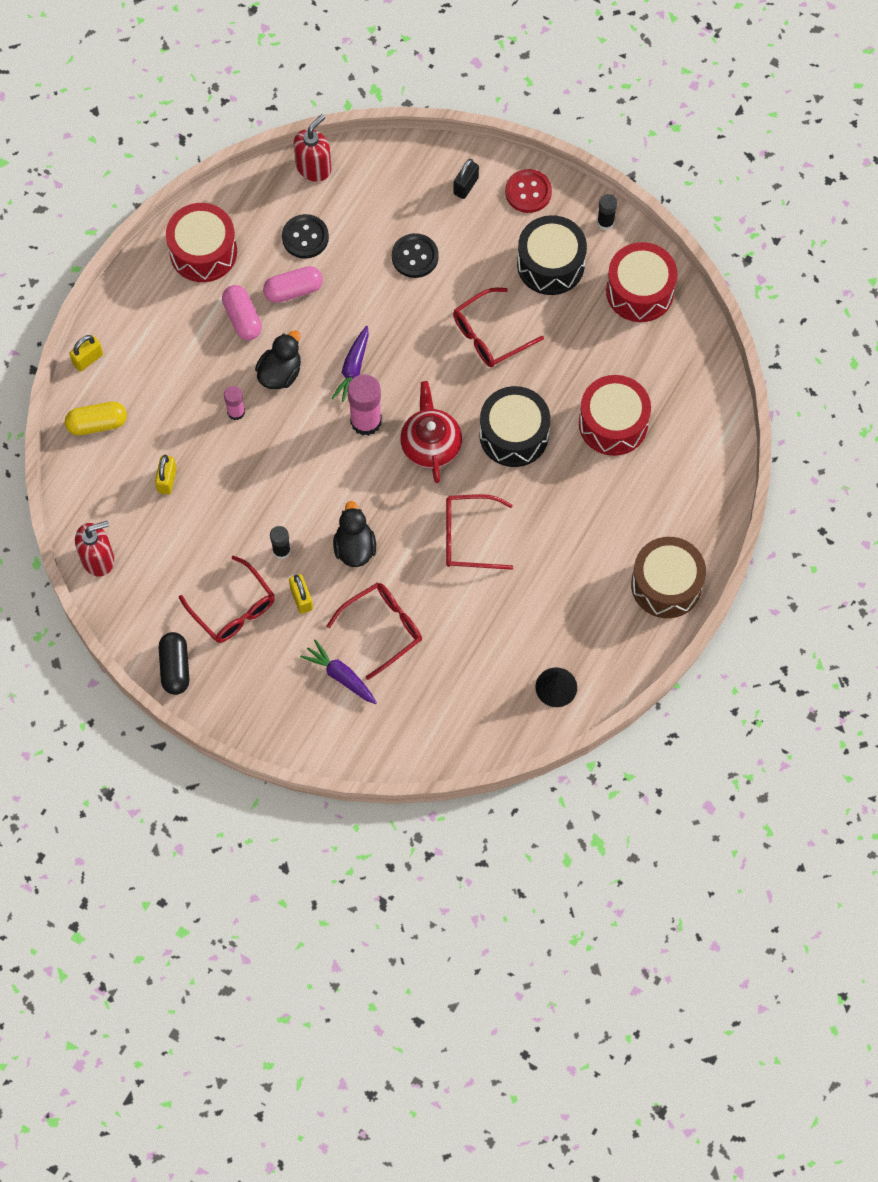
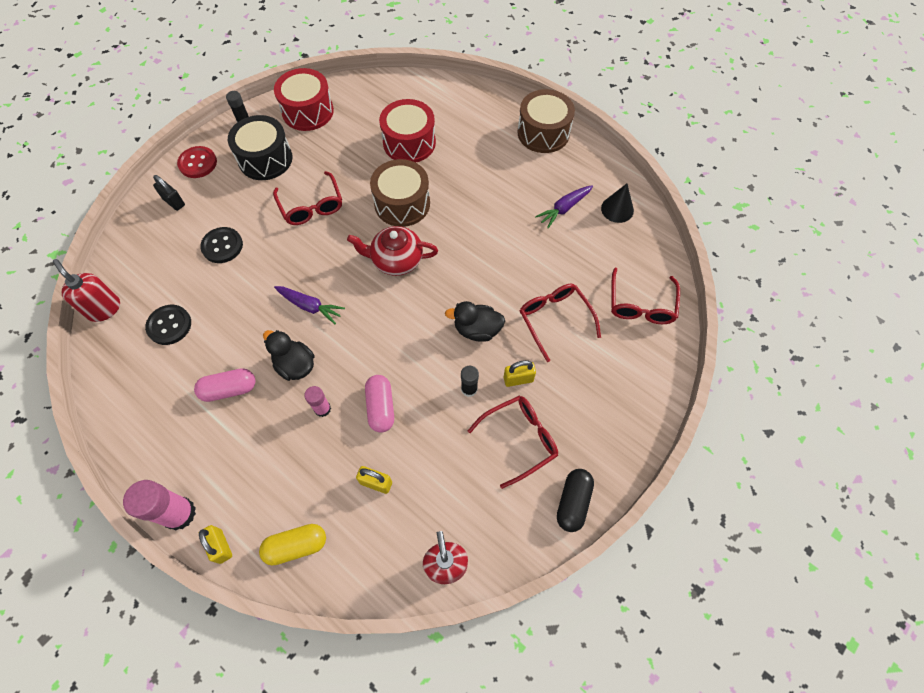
camera: 80 degrees left, 5 degrees down
(97, 424) = (296, 546): yellow capsule -> yellow capsule turned 75 degrees clockwise
(175, 667) = (573, 502): black capsule -> black capsule turned 75 degrees counterclockwise
(203, 252) = (147, 415): red drum -> none
(293, 290) = (217, 342): pink capsule -> pink capsule (381, 407)
(340, 675) = (594, 358): purple carrot -> purple carrot (564, 209)
(366, 421) = (362, 304): pink glue stick -> pink glue stick (179, 513)
(468, 537) = (483, 246): red glasses -> red glasses (641, 305)
(514, 435) = (402, 204): black drum -> brown drum

